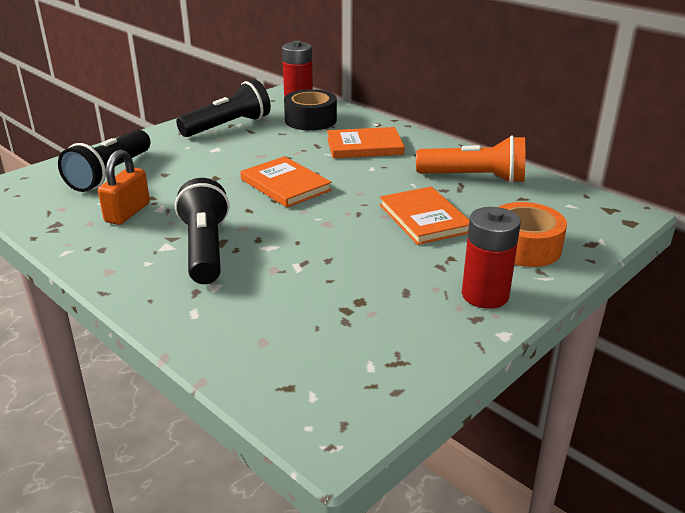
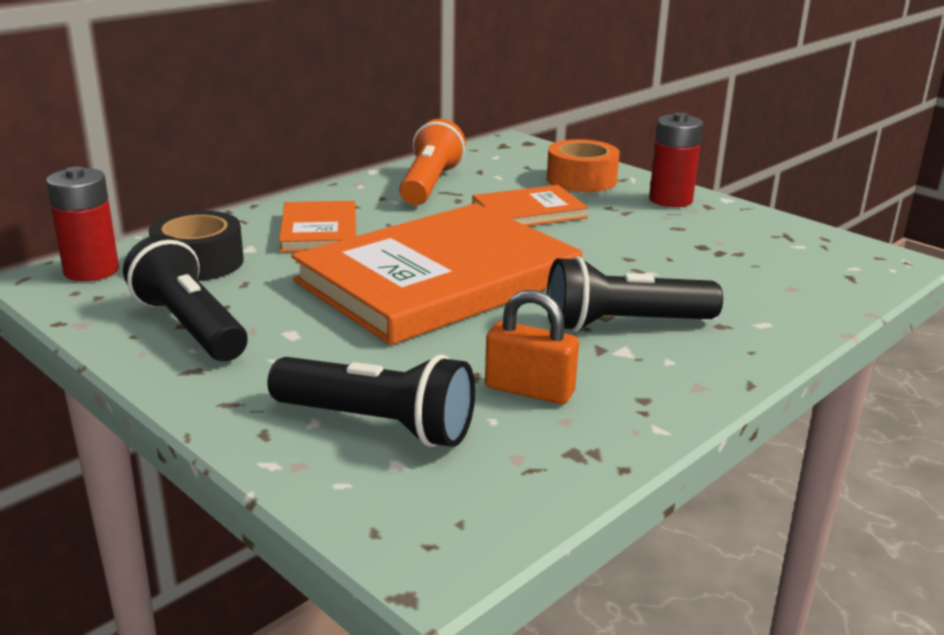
camera: 90 degrees left, 5 degrees down
(285, 185) = (438, 279): orange book -> orange book, size x2.09

